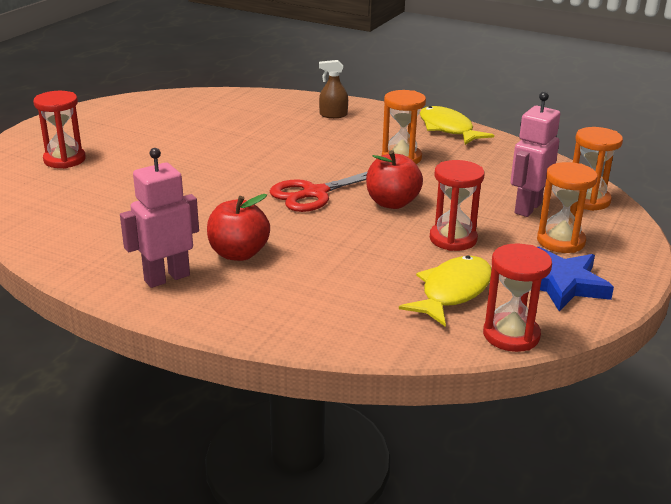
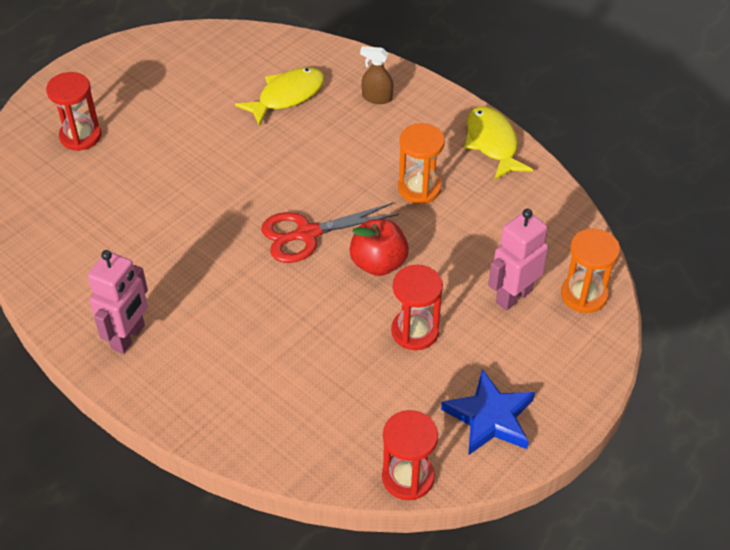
camera: 15 degrees right, 20 degrees up
(166, 278) = (128, 337): pink robot -> pink robot turned 135 degrees clockwise
(238, 253) = (203, 315): red apple -> none
(452, 292) = (380, 408): yellow fish -> yellow fish (287, 96)
(560, 241) = (521, 355): orange hourglass -> none

